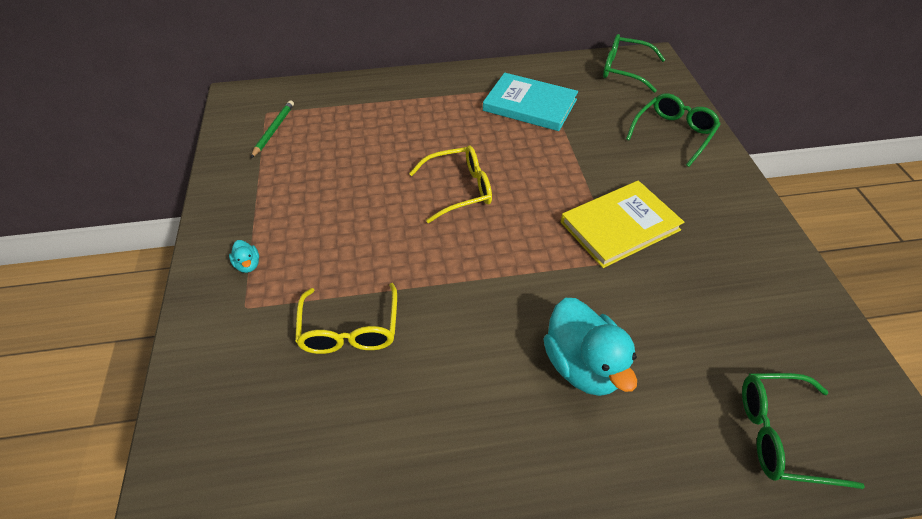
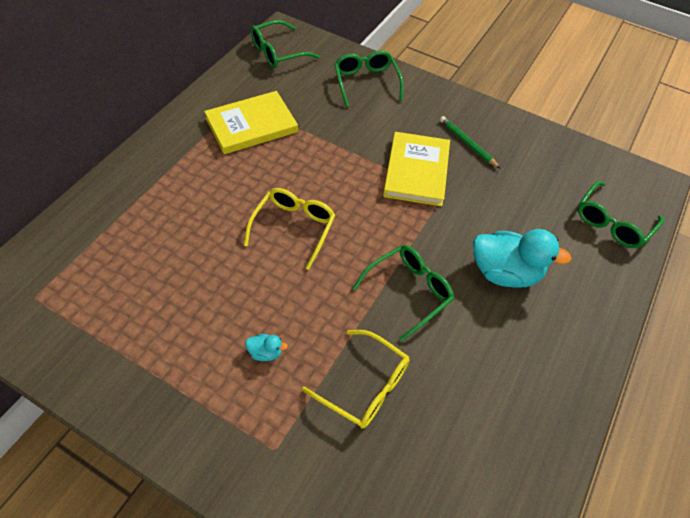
camera: 55 degrees left, 5 degrees up
(248, 265) = (228, 422): turquoise duck -> turquoise duck (265, 352)
(274, 130) = (69, 306): green pencil -> green pencil (467, 143)
(477, 302) = (409, 291): none -> green glasses
(530, 105) = (251, 125): turquoise book -> yellow book

